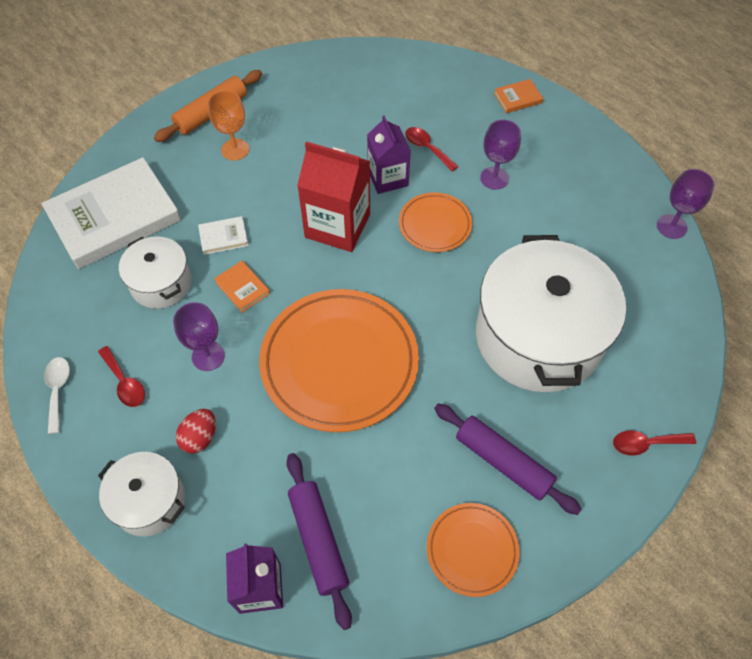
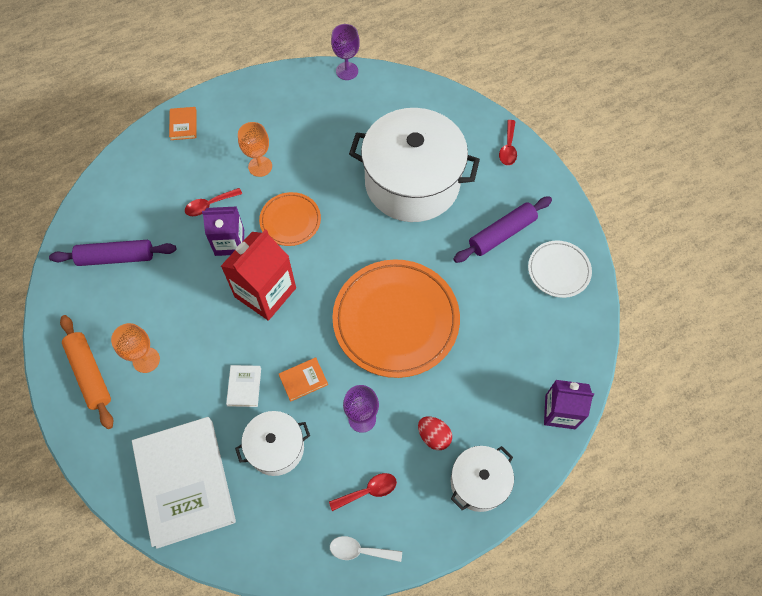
camera: 75 degrees left, 5 degrees up
(318, 540) = (533, 365): purple rolling pin -> purple rolling pin (116, 257)
(472, 550) = (558, 270): orange plate -> white plate
(494, 178) = (260, 166): purple goblet -> orange goblet

